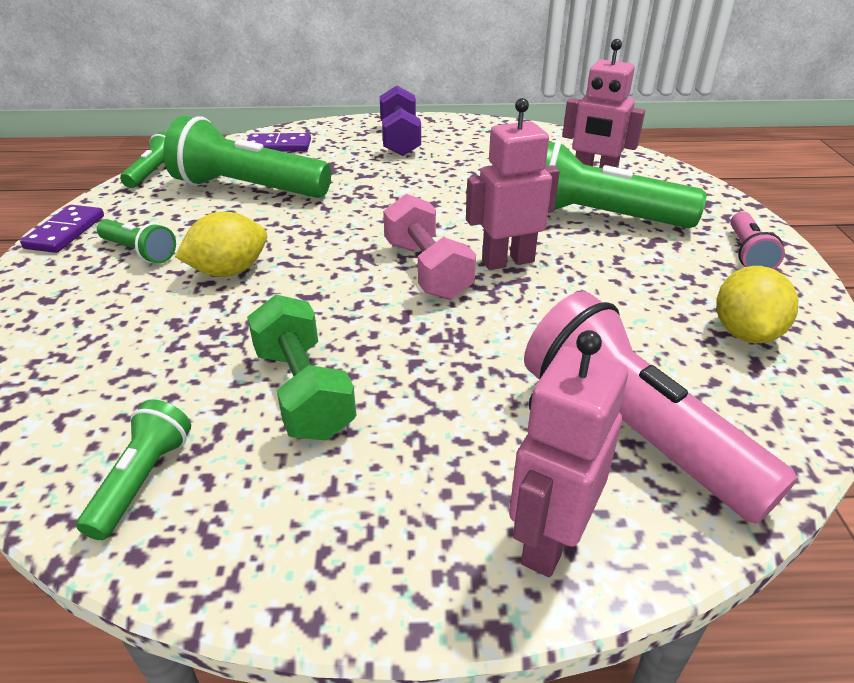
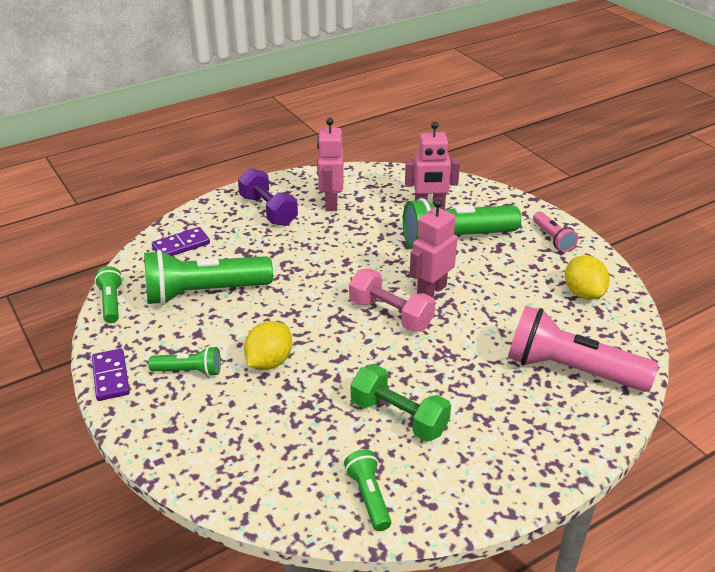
camera: 30 degrees left, 0 degrees up
(549, 539) = (574, 436): pink robot -> pink robot (331, 203)

